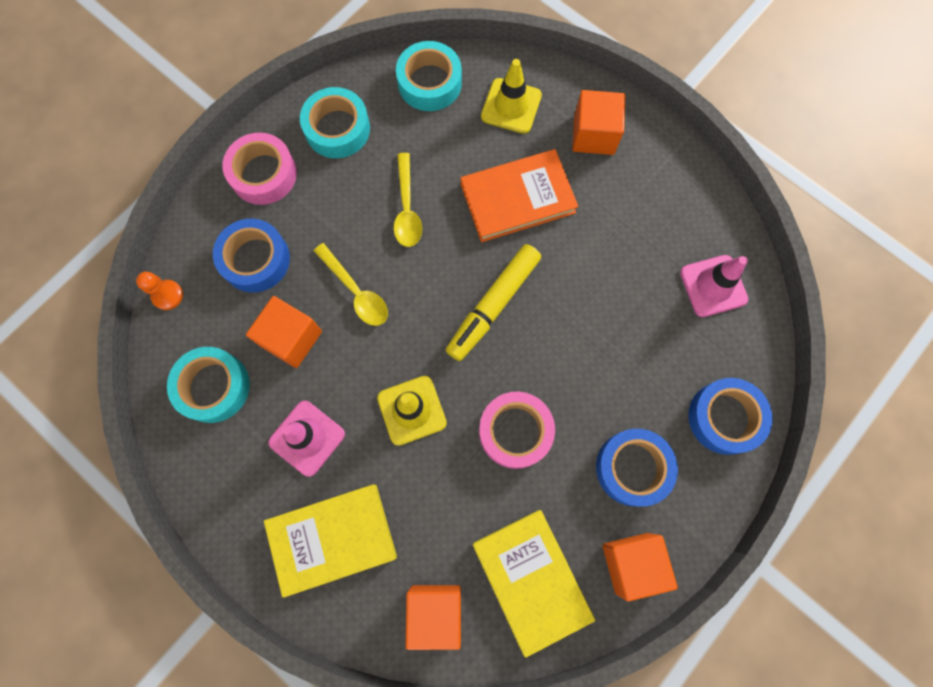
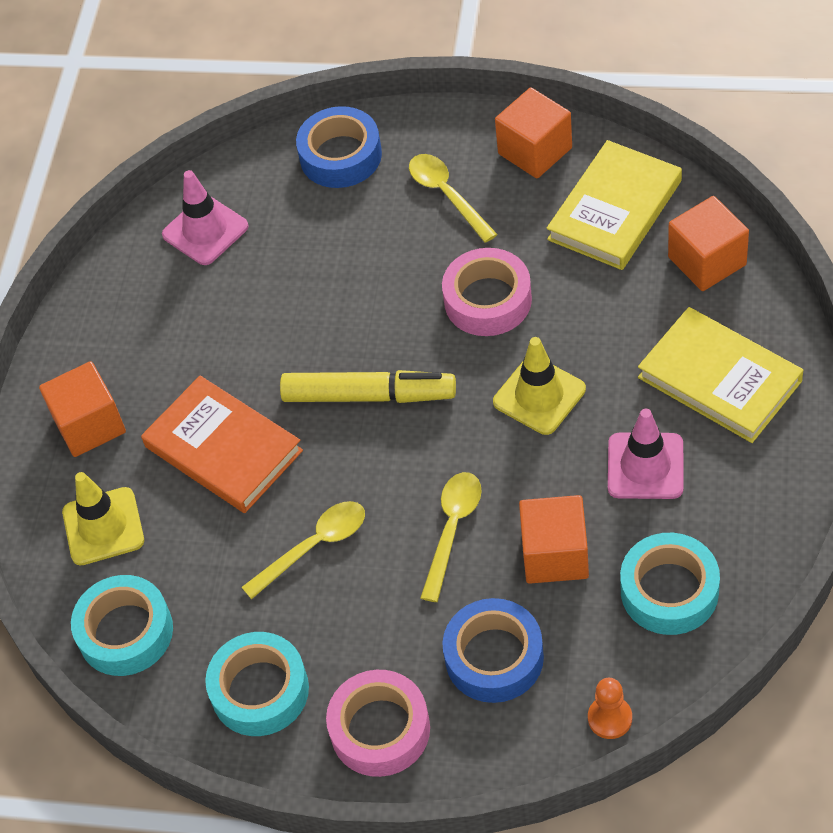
camera: 115 degrees left, 20 degrees down
(632, 468) = (447, 195): blue tape -> yellow spoon

